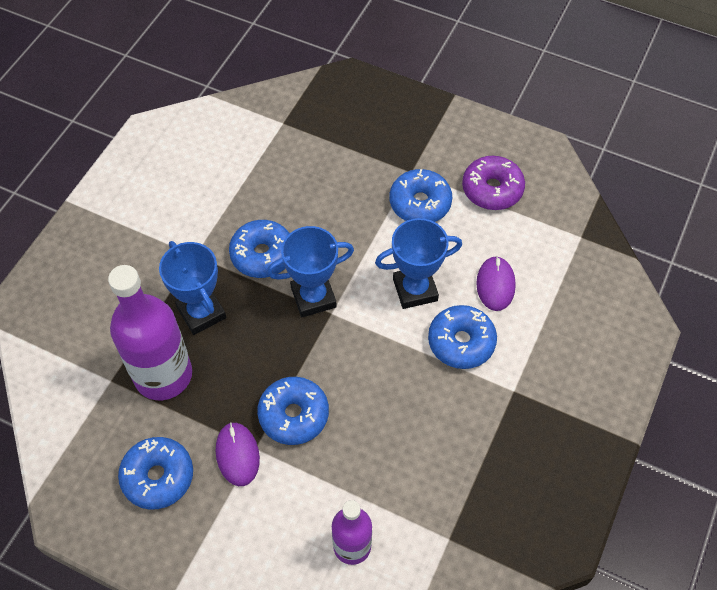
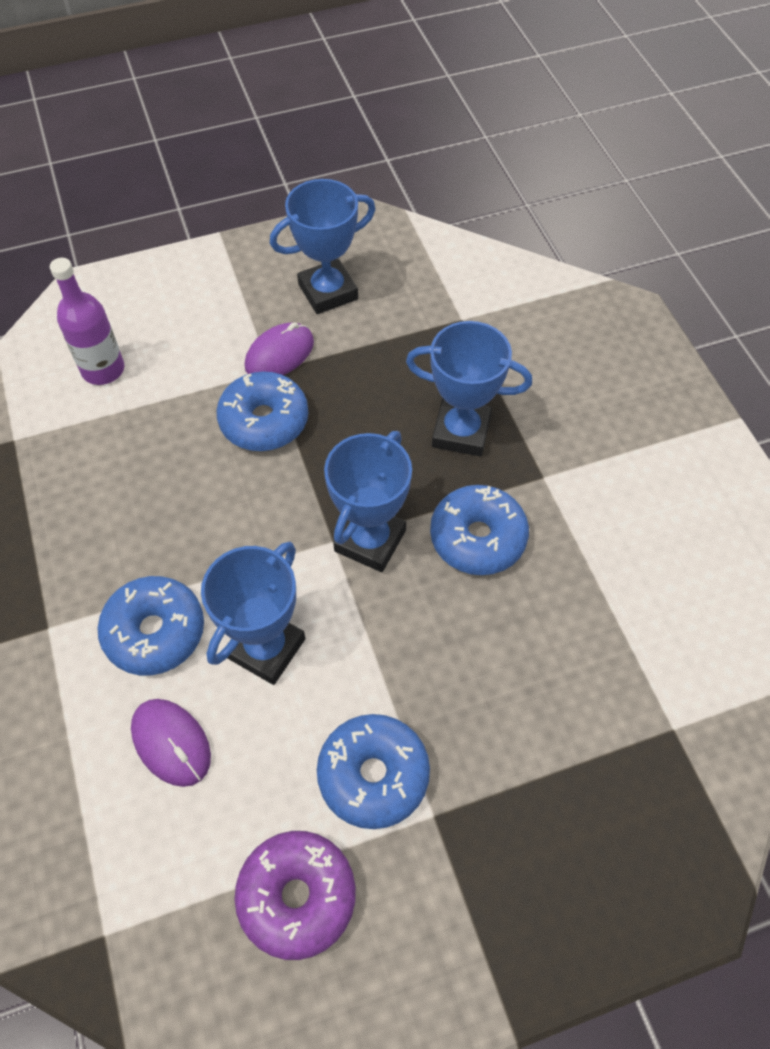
camera: 135 degrees right, 0 degrees up
(158, 477) = (328, 292): blue donut -> blue trophy
(163, 375) = (423, 357): purple bottle -> none
(237, 455) = (279, 354): purple mouse -> purple mouse turned 75 degrees counterclockwise

